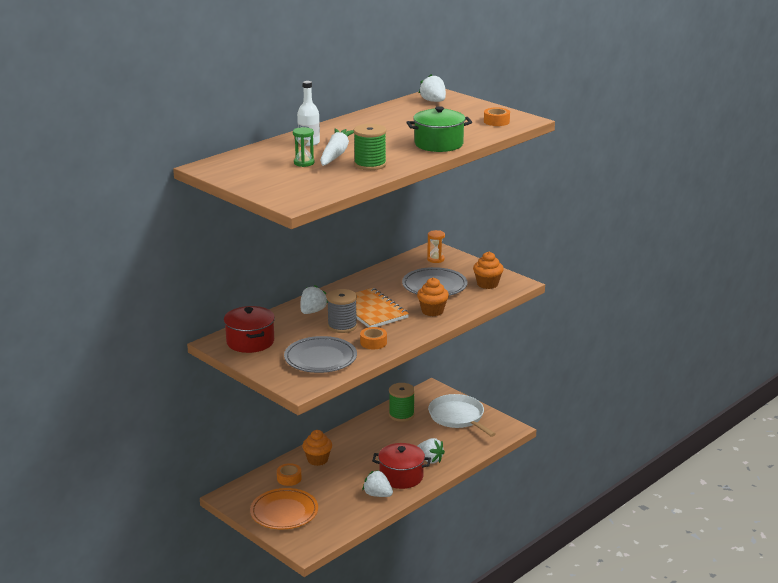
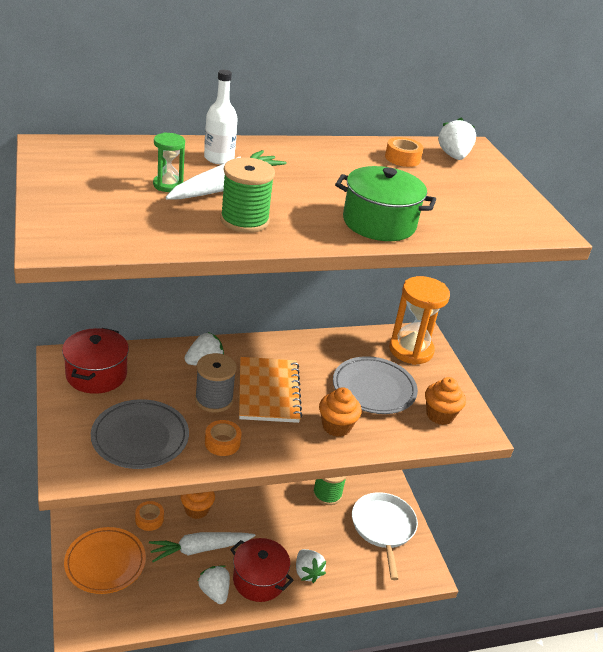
camera: 25 degrees right, 10 degrees up
(343, 478) = (199, 549): none -> white carrot
(435, 259) = (411, 350): orange hourglass -> orange hourglass, size x2.06
(496, 121) = (503, 217): orange tape -> orange tape (402, 158)

